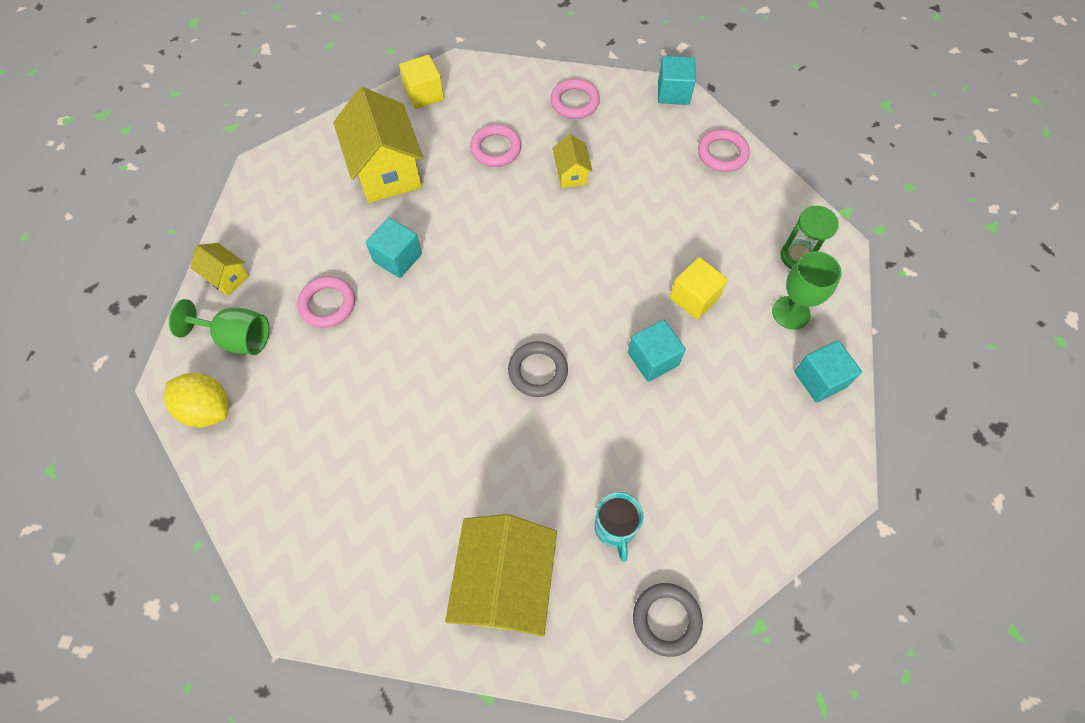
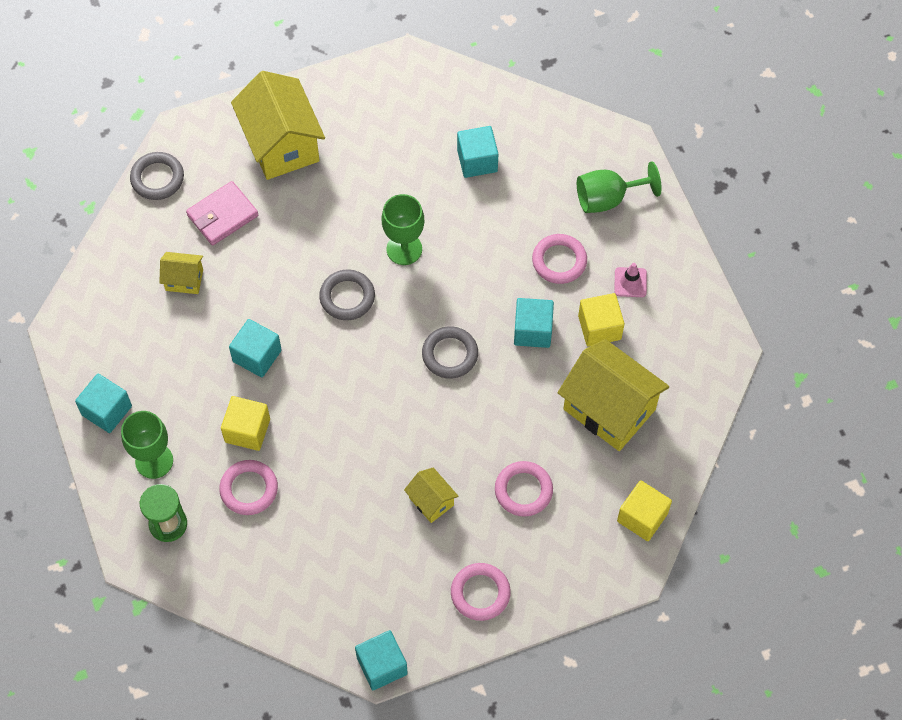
camera: 150 degrees right, 0 degrees up
(207, 409) = (583, 140): yellow lemon -> none
(227, 277) = (662, 239): yellow house -> yellow house (184, 280)
(286, 255) = (630, 282): none -> pink traffic cone
(321, 445) = (477, 161): none -> turquoise cube
(342, 233) = (599, 327): none -> yellow cube
(455, 390) = (404, 249): none -> green goblet
(480, 273) = (450, 354): none -> grey ring
(615, 528) = (222, 215): turquoise mug -> pink wallet
(722, 154) = (292, 609): pink ring -> pink ring (249, 489)

